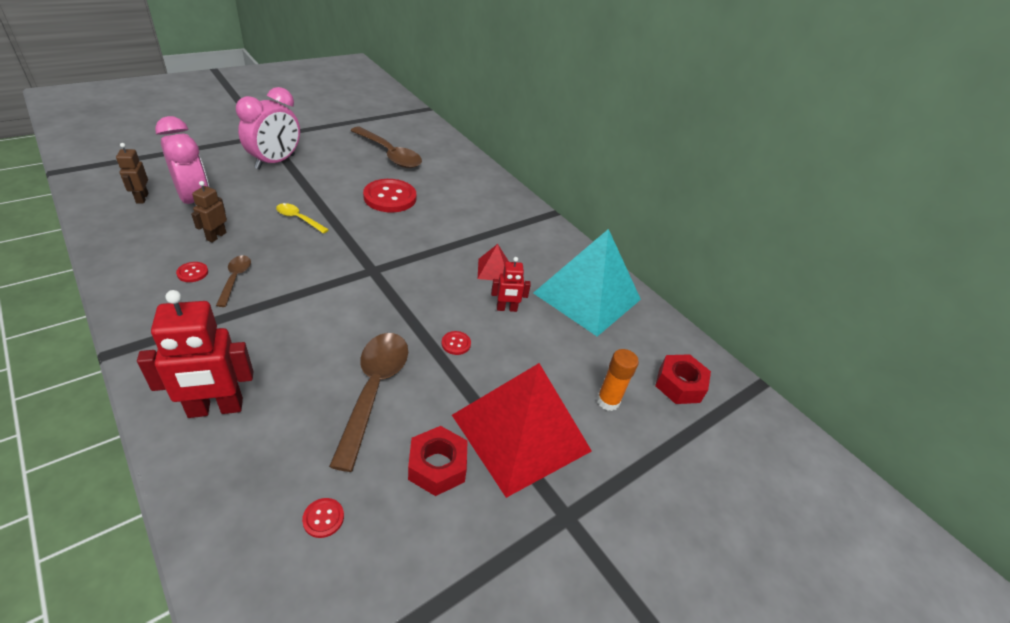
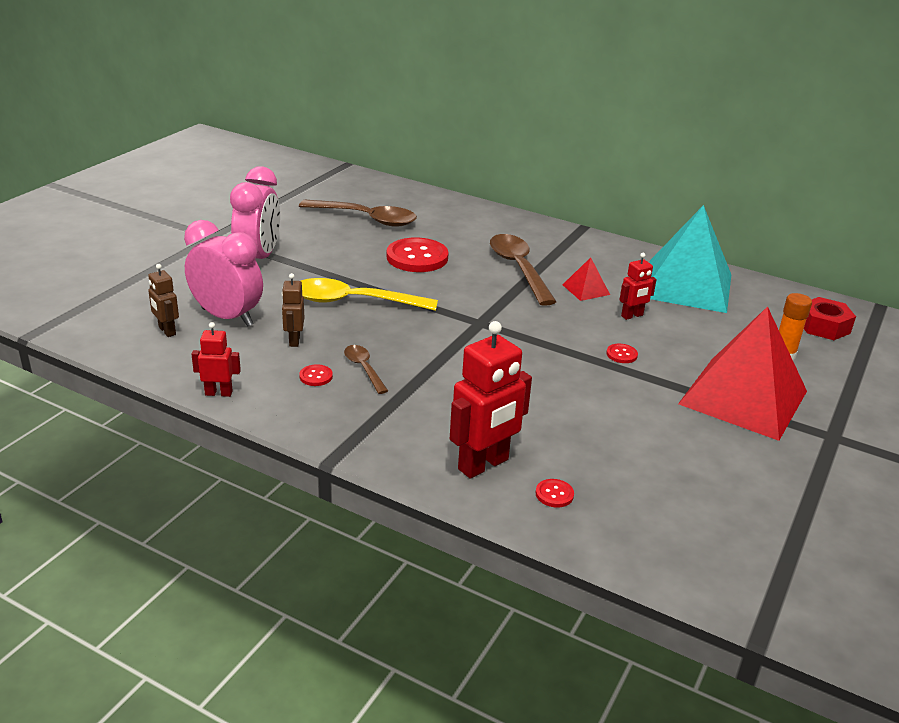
camera: 20 degrees left, 10 degrees down
(109, 261) = (219, 393): none -> red robot
(298, 219) = (354, 301): yellow spoon -> yellow spoon, size x1.93
(323, 518) = (664, 500): red button -> red button (554, 494)
(374, 390) = (596, 408): brown spoon -> brown spoon (518, 268)
(437, 466) = (707, 440): red nut -> none

